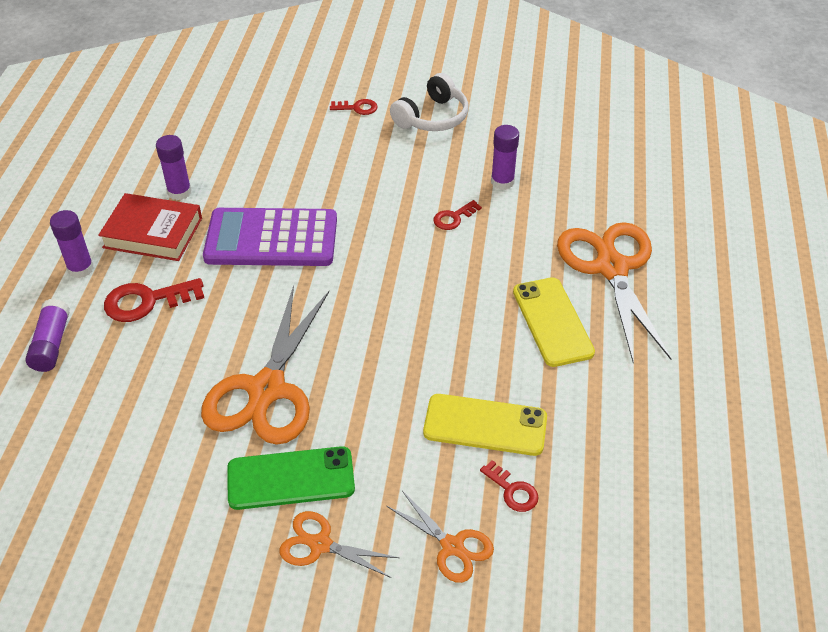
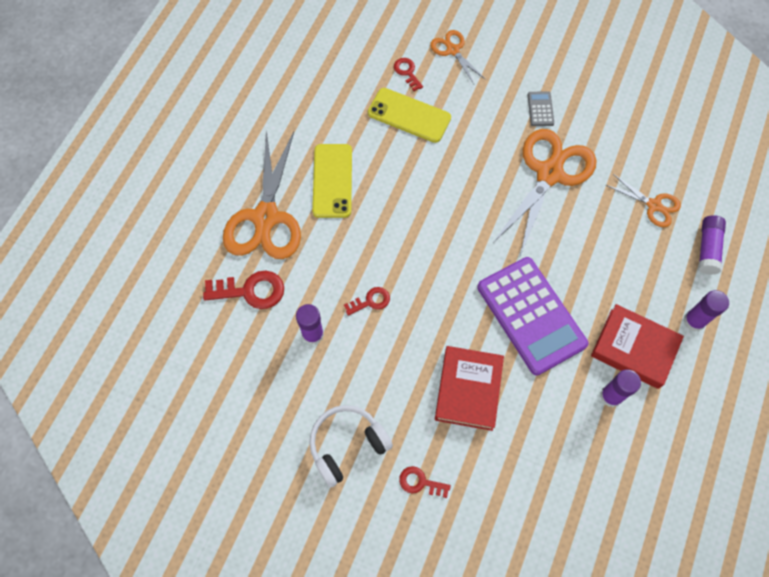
camera: 165 degrees left, 20 degrees up
(146, 301) = (637, 272): red key -> red key (251, 290)
(271, 239) = (531, 315): purple calculator -> purple calculator turned 45 degrees clockwise
(291, 478) = (540, 109): green phone -> grey calculator
(320, 544) = (528, 68): orange scissors -> orange scissors (654, 205)
(328, 171) = (468, 389): none -> red book

